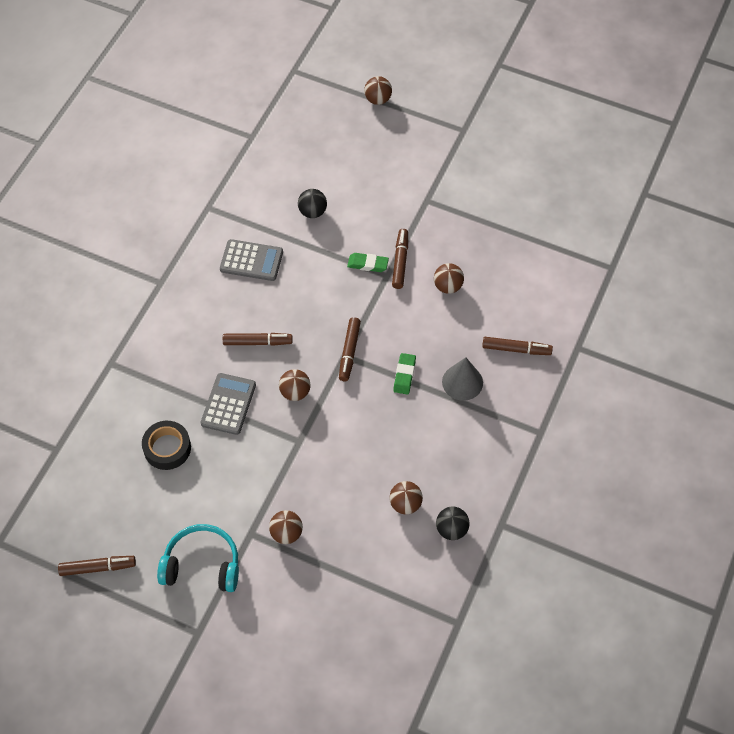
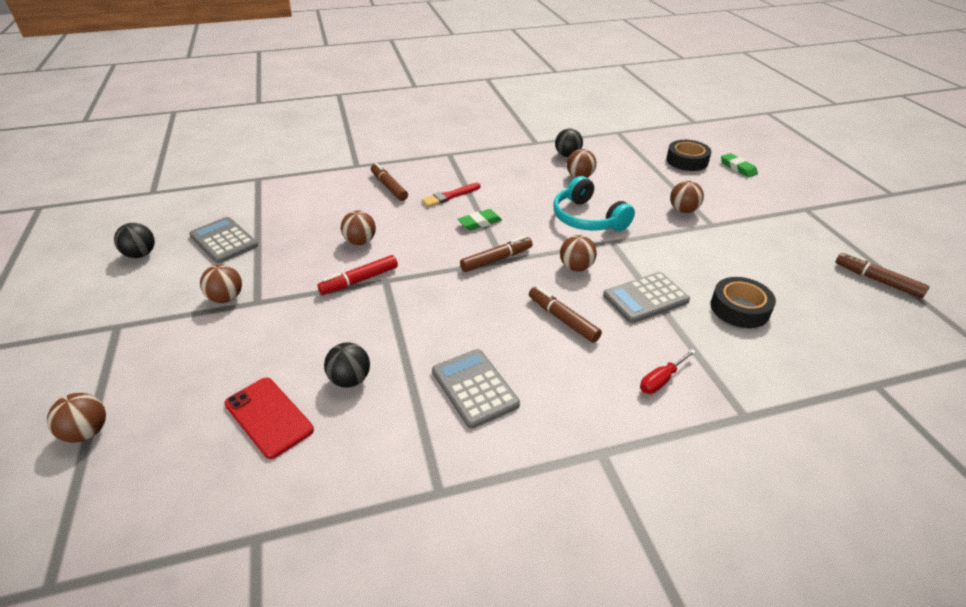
camera: 130 degrees left, 20 degrees down
(168, 349) = (661, 380): none -> red screwdriver
(202, 564) = (771, 233): turquoise headphones -> turquoise headphones (587, 218)
(319, 168) = (269, 417): none -> red phone
(349, 626) = (687, 161): none -> black tape
(367, 264) = (384, 299): green eraser -> green eraser (738, 168)
(400, 262) = (359, 280): brown marker -> red marker
(445, 187) = (226, 298): none -> brown ball
(462, 382) = (450, 196): grey cone -> red brush
(522, 210) = (223, 241): none -> grey calculator
(543, 162) = (141, 254): none -> black ball

